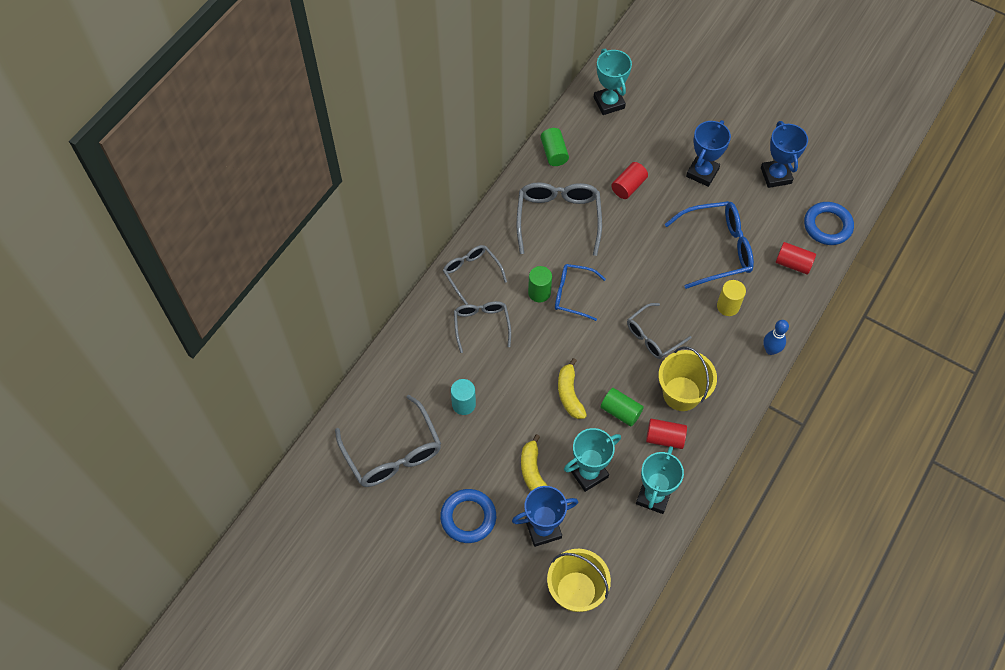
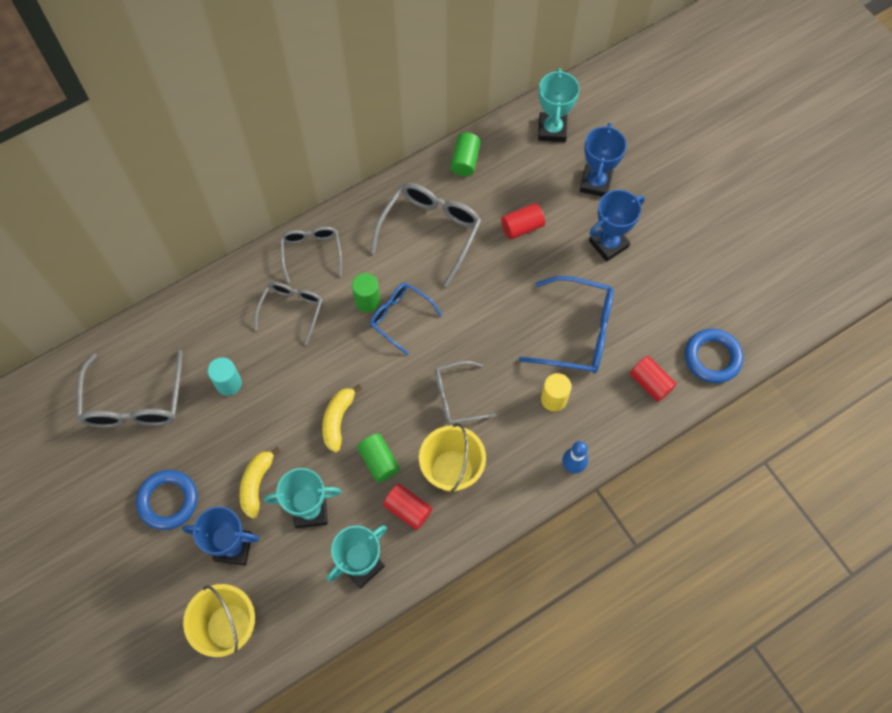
camera: 25 degrees right, 5 degrees up
(776, 175) = (687, 279): blue trophy -> blue trophy (595, 183)

